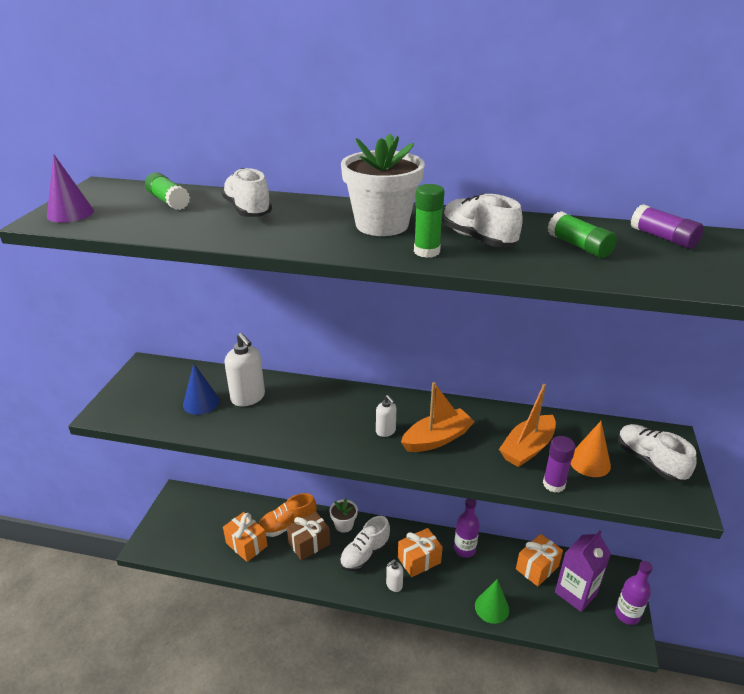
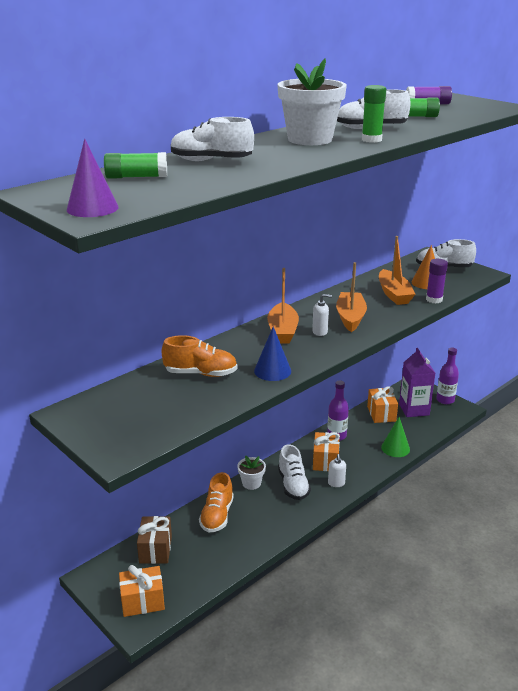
camera: 55 degrees left, 5 degrees down
(201, 402) = (176, 397): blue cone -> blue cone (272, 371)
(246, 544) = (212, 550): orange gift -> orange gift (142, 601)
(248, 397) = (201, 373): white soap dispenser -> orange shoe
(309, 543) = (251, 511): brown gift -> brown gift (155, 549)
(363, 408) = (282, 331): none -> orange boat

